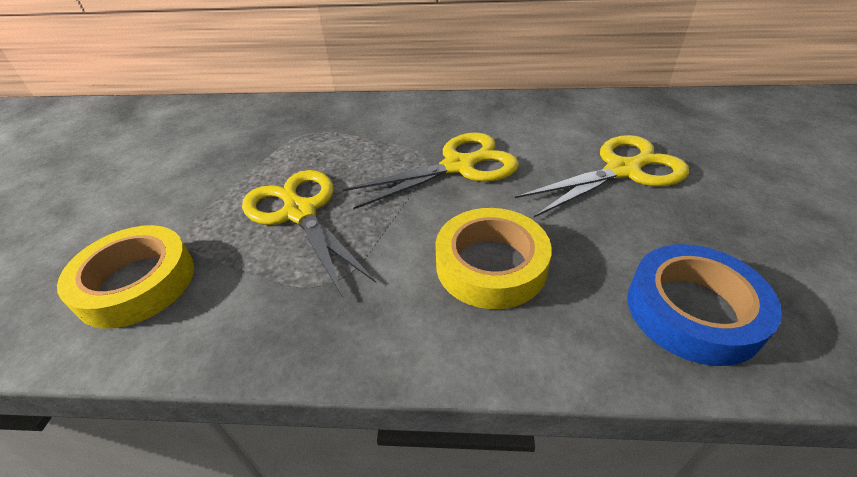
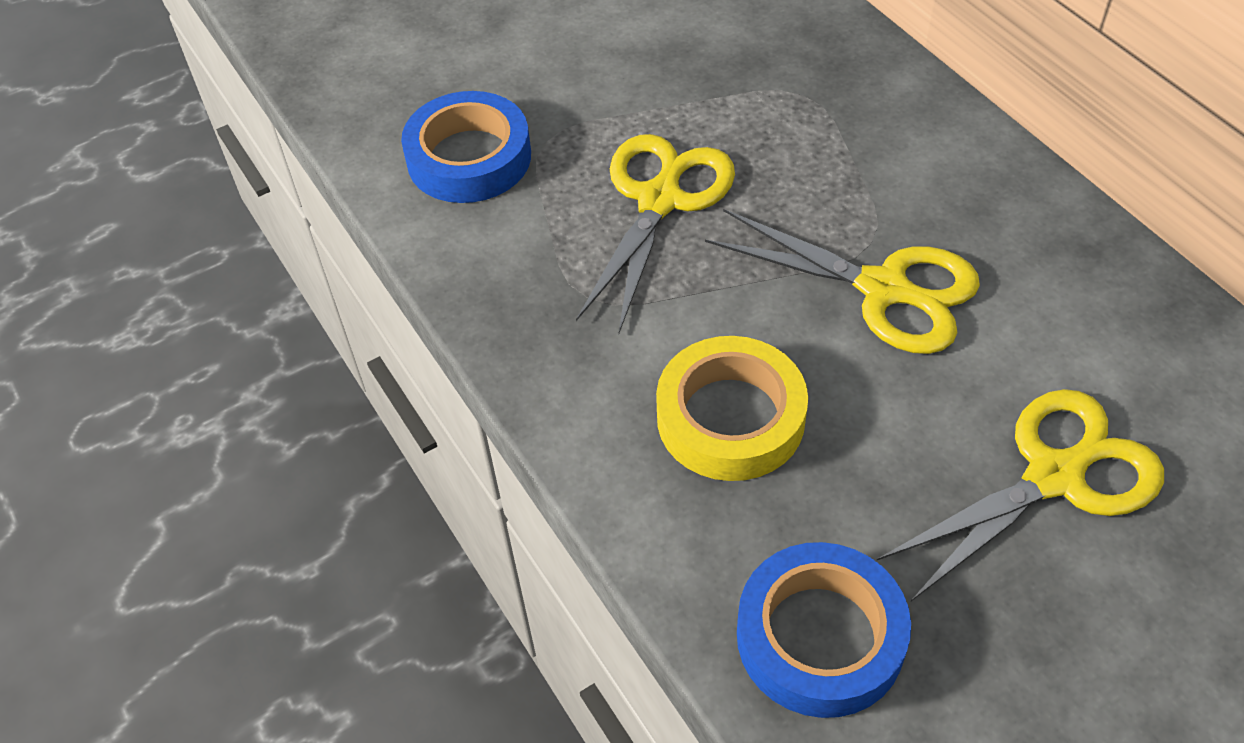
camera: 55 degrees right, 10 degrees up
(136, 283) = (469, 158): yellow tape -> blue tape
(623, 170) = (1055, 476): yellow scissors -> yellow scissors turned 60 degrees counterclockwise

